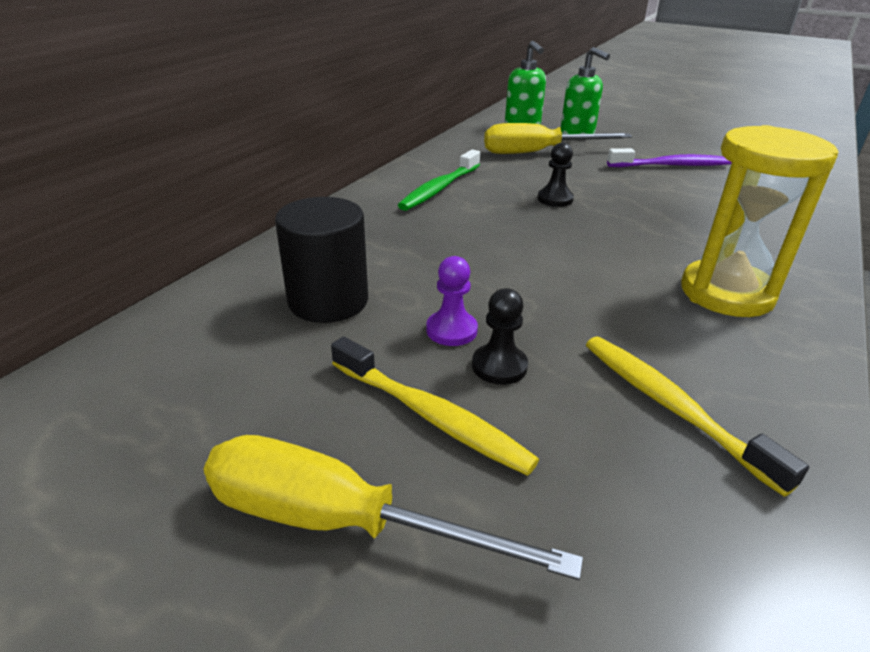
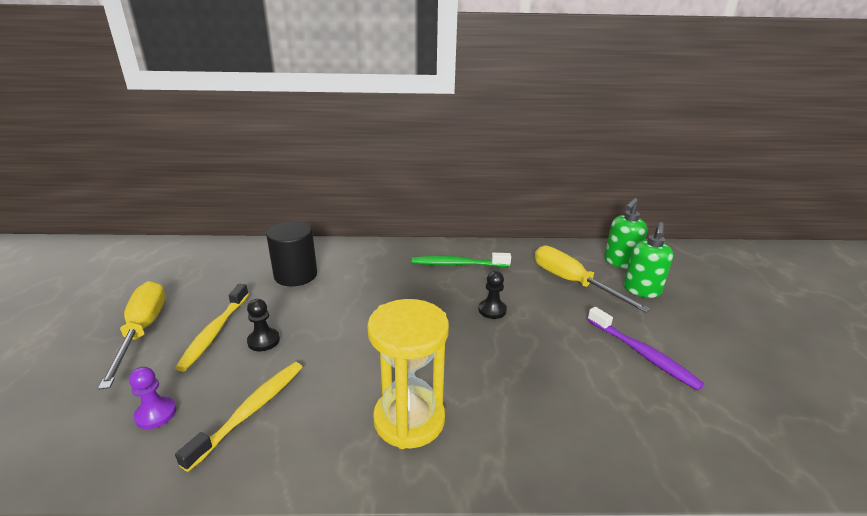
camera: 60 degrees right, 5 degrees down
(451, 330) = (289, 317): purple pawn -> purple pawn (156, 414)

